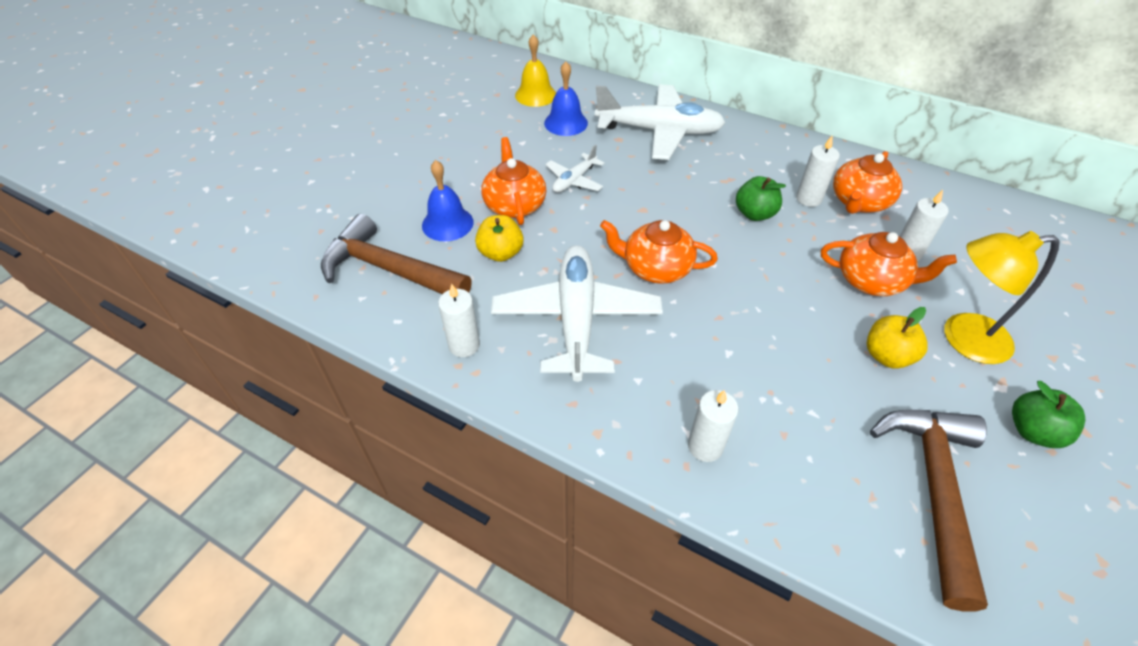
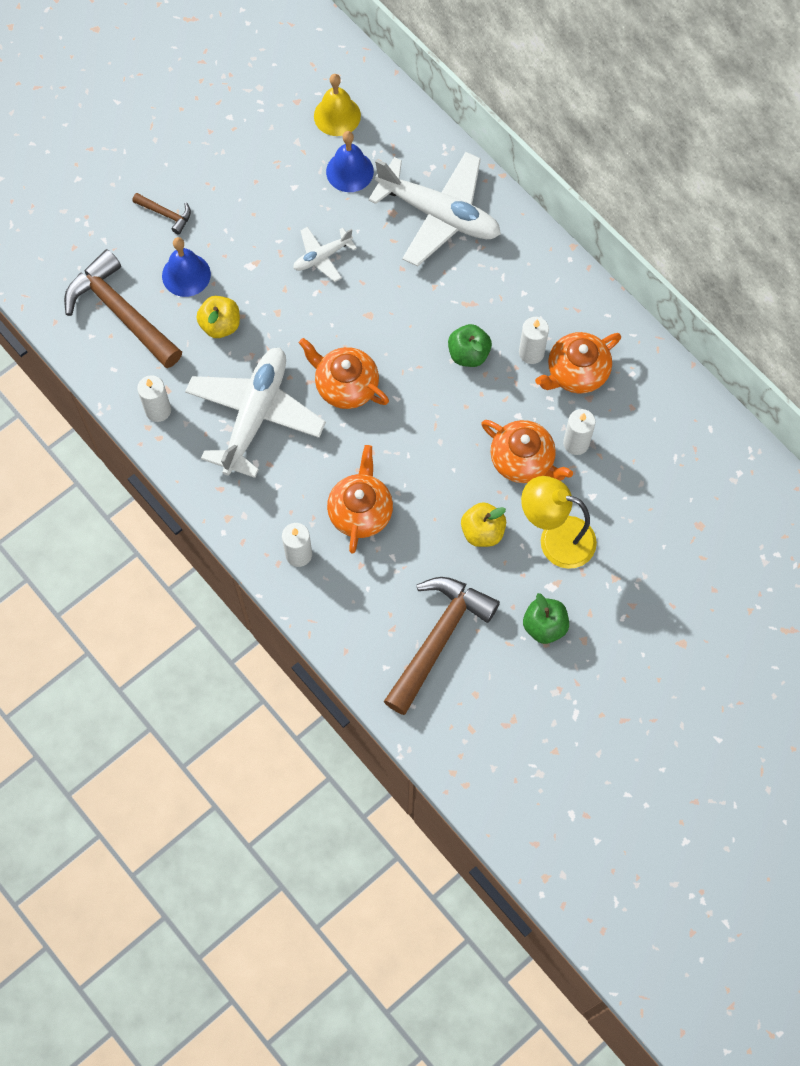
camera: 20 degrees right, 20 degrees up
(409, 186) = (166, 214): none -> brown hammer
(514, 204) = (254, 271): orange teapot -> orange teapot (360, 511)

